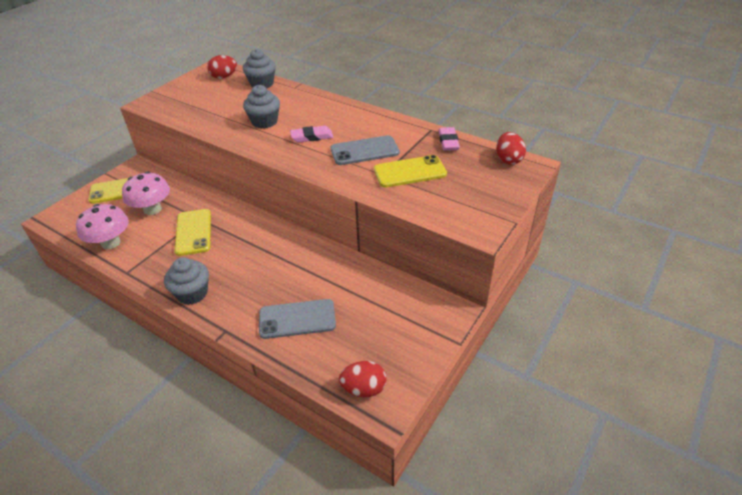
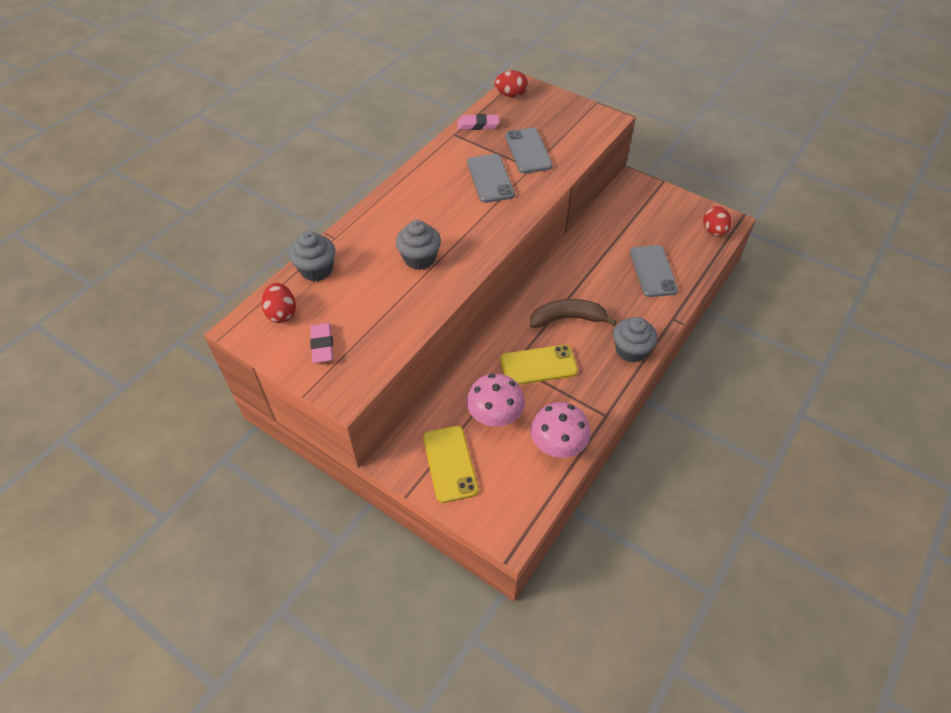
camera: 90 degrees left, 10 degrees up
(242, 250) = (567, 318): none -> brown banana
(312, 137) = (459, 217): pink eraser -> pink eraser (322, 345)
(410, 172) = (528, 151): yellow phone -> grey phone

